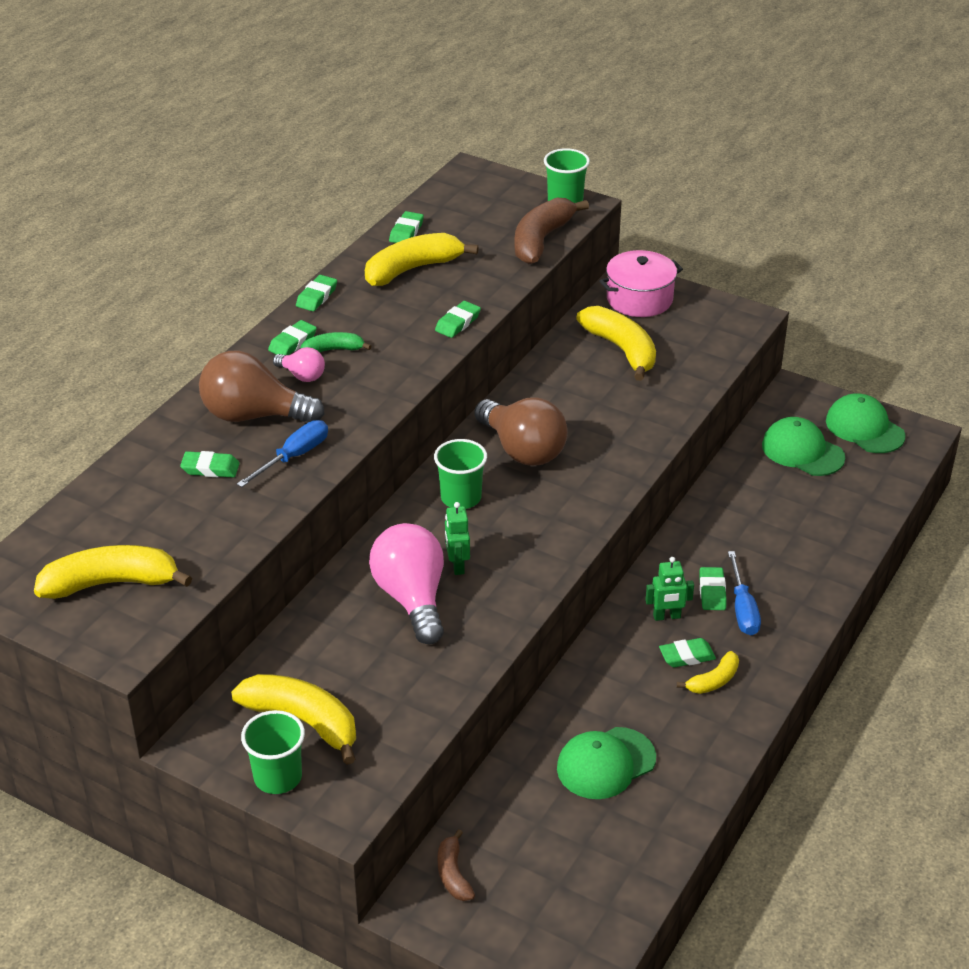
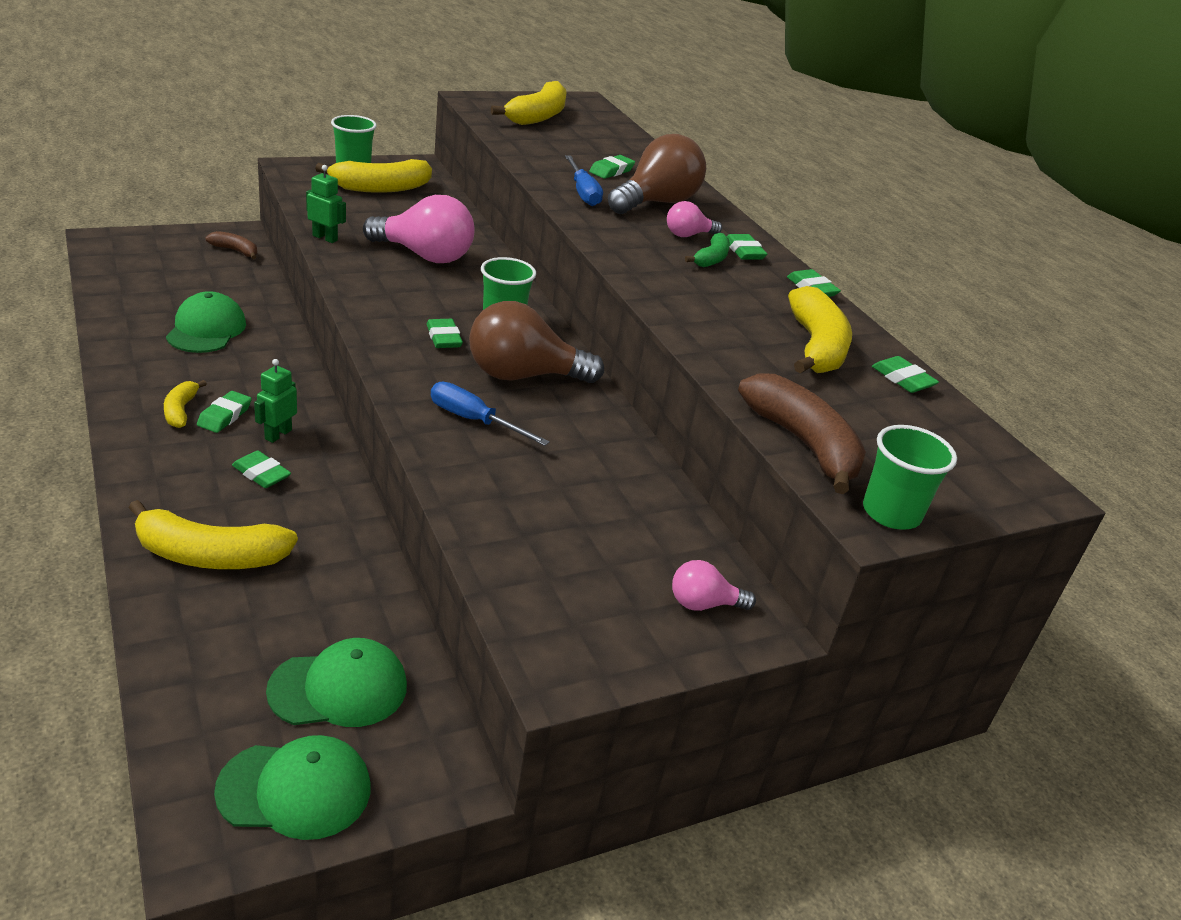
camera: 120 degrees right, 5 degrees down
(457, 565) = (429, 283): green robot -> green robot (325, 238)
(458, 323) = (684, 320): green eraser -> green eraser (443, 338)
(621, 350) = (610, 522): yellow banana -> yellow banana (210, 555)
(639, 299) = (703, 604): pink pot -> pink light bulb
(742, 609) = (216, 475): blue screwdriver -> blue screwdriver (474, 420)

